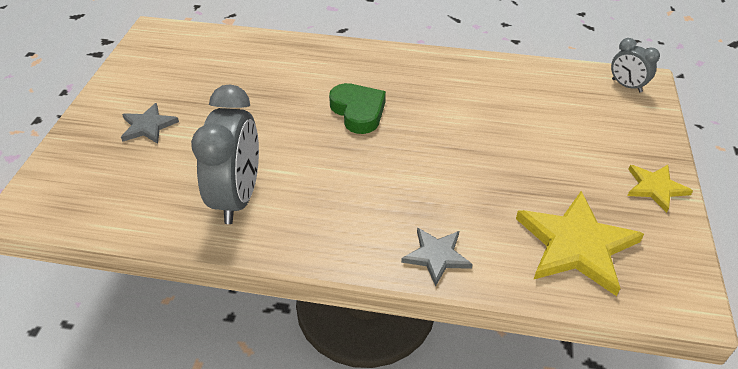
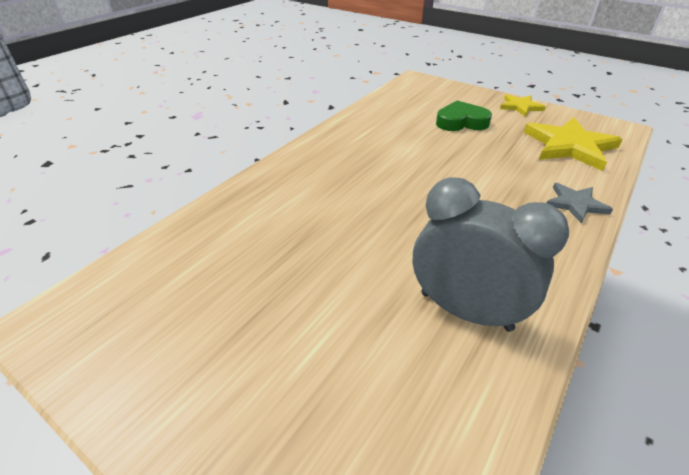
camera: 65 degrees left, 5 degrees down
(148, 126) = (274, 377): grey star -> none
(358, 112) = (369, 193): green heart -> green heart (461, 122)
(626, 86) = (416, 84): grey clock -> none

